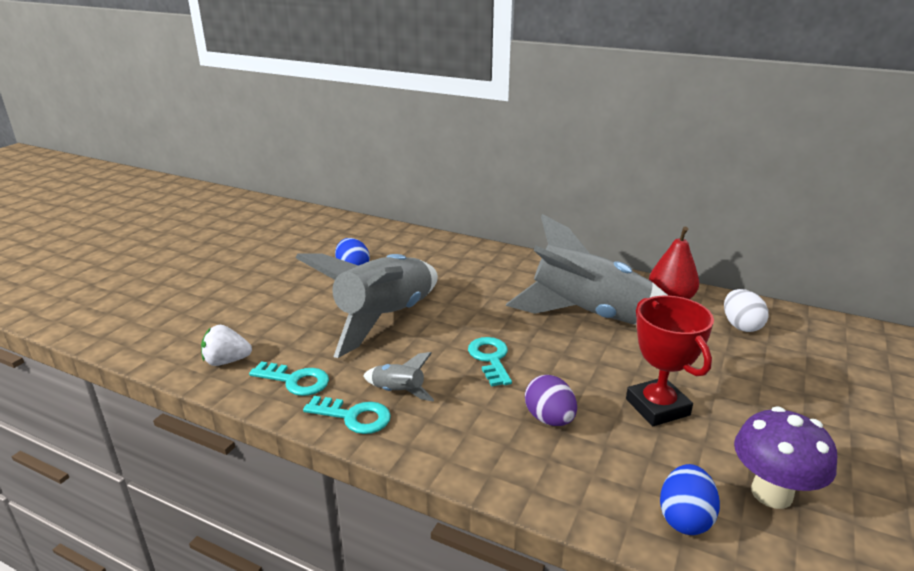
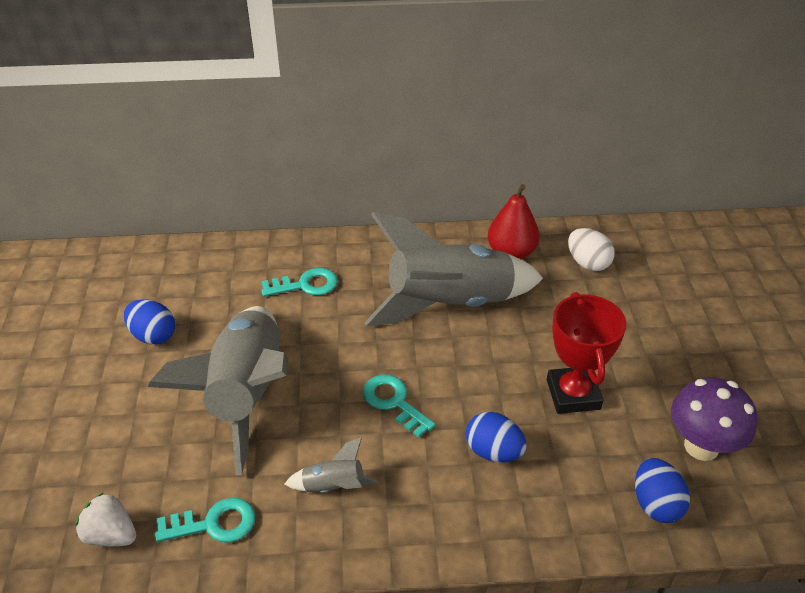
camera: 30 degrees left, 15 degrees up
(227, 361) = (111, 535): white strawberry -> white strawberry turned 60 degrees clockwise
(354, 417) = (312, 539): turquoise key -> turquoise key (306, 285)
(549, 419) = (493, 452): purple egg -> blue egg
(657, 407) = (573, 394): red trophy -> red trophy turned 45 degrees clockwise

